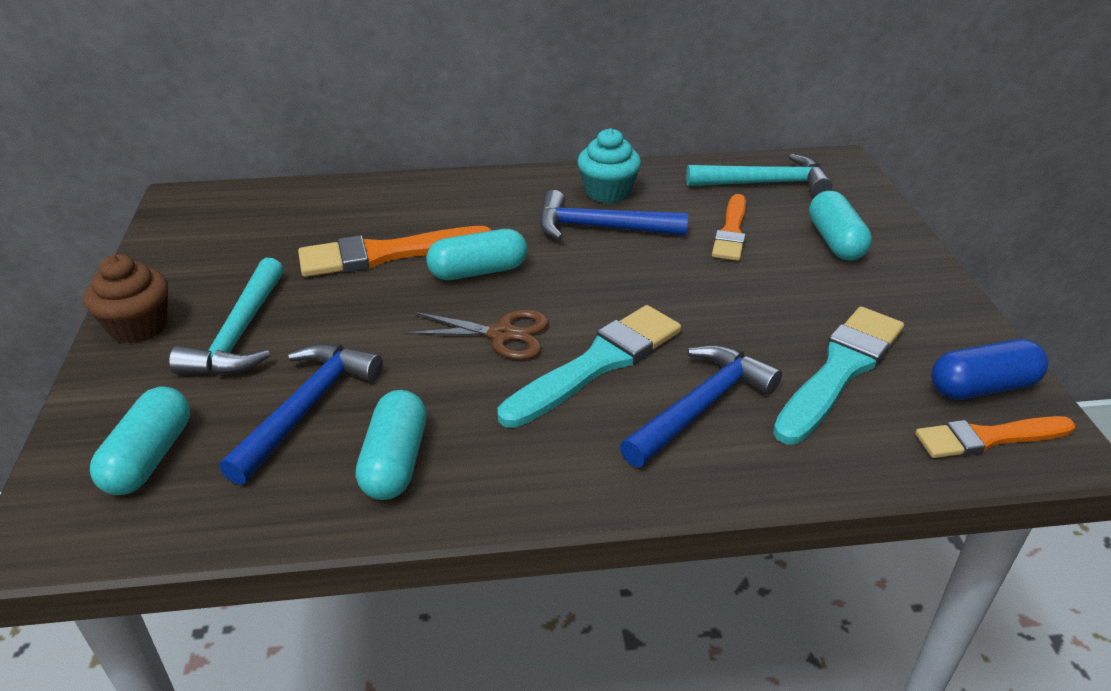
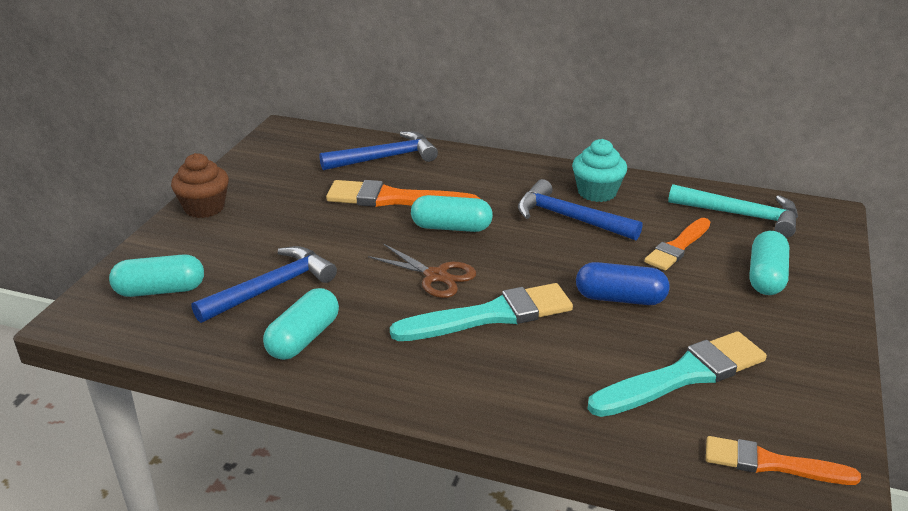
camera: 25 degrees right, 5 degrees down
(149, 457) = (160, 290): turquoise capsule -> turquoise capsule turned 45 degrees clockwise
(239, 334) = (262, 229): turquoise hammer -> none
(701, 406) = (546, 368): blue hammer -> blue hammer (385, 158)
(982, 387) = (801, 425): blue capsule -> blue capsule (620, 298)

